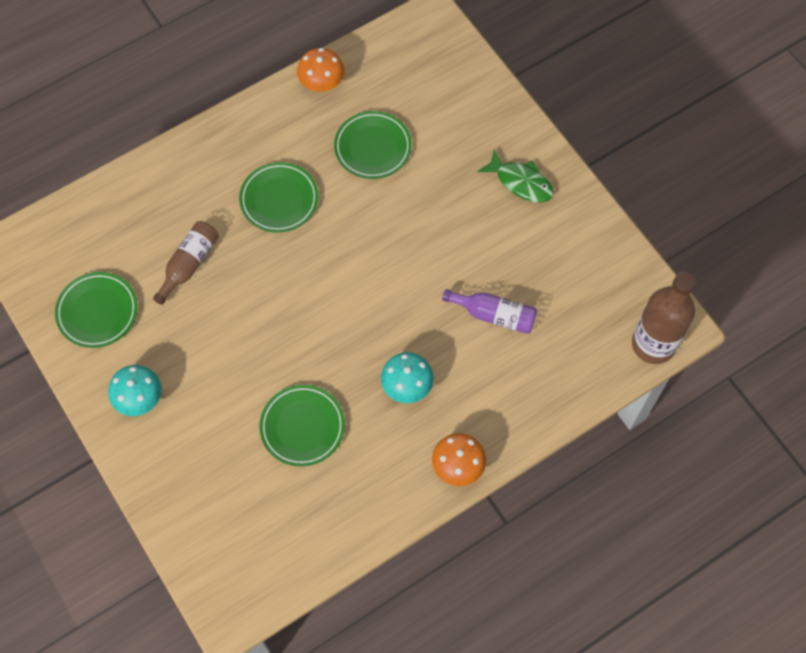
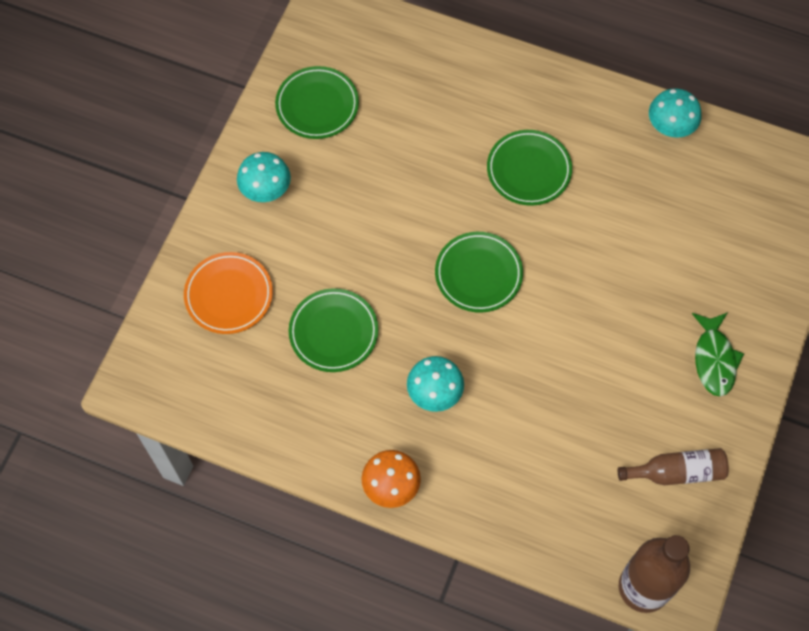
camera: 55 degrees right, 0 degrees up
(189, 264) = (413, 143): brown bottle -> brown bottle (677, 472)
(209, 486) = (229, 295): none -> orange plate
(322, 83) = (670, 126): orange mushroom -> turquoise mushroom
(373, 147) = (642, 210): green plate -> green plate (478, 274)
(494, 315) = (560, 423): purple bottle -> none

